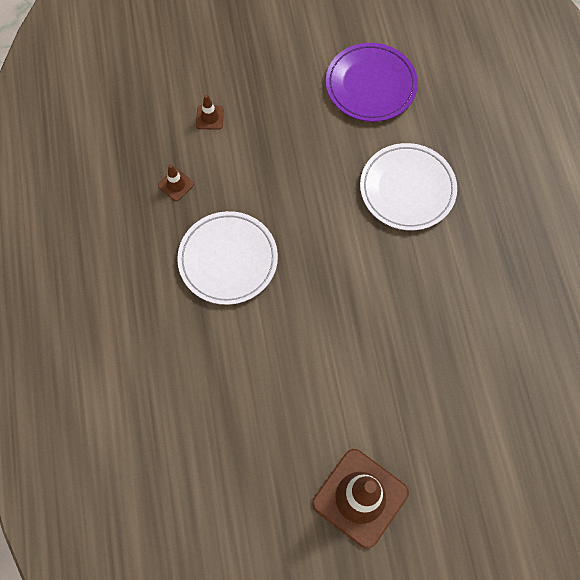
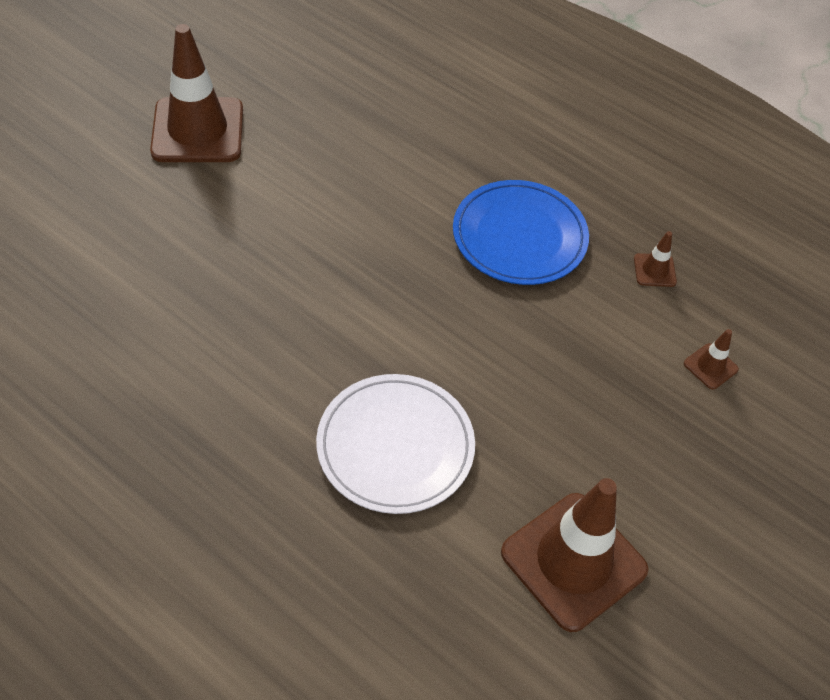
camera: 135 degrees right, 15 degrees down
(228, 259) = (519, 236): white plate -> blue plate
(371, 85) = (573, 561): purple plate -> brown traffic cone

